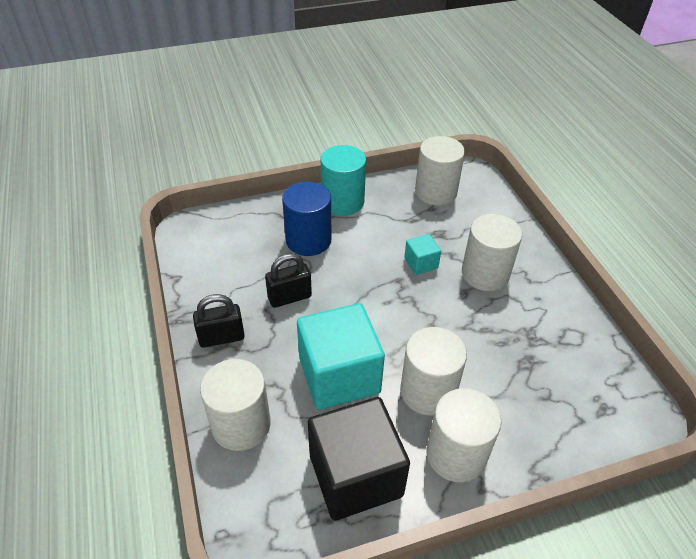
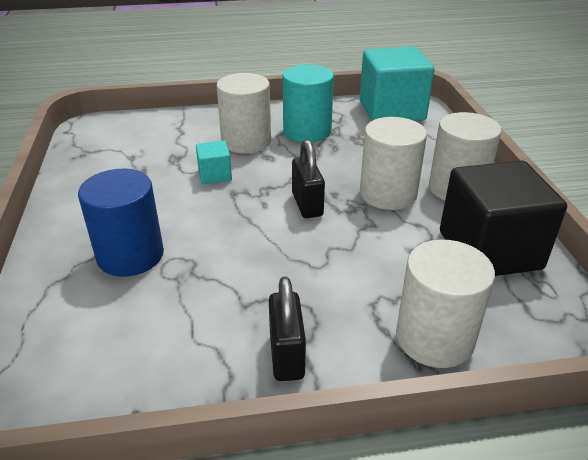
camera: 80 degrees left, 10 degrees down
(289, 297) = (231, 280): black padlock -> black padlock (307, 204)
(339, 375) = (364, 249): turquoise cube -> turquoise cube (391, 110)
(342, 201) = (72, 218): turquoise cylinder -> turquoise cylinder (307, 131)
(435, 192) = (106, 150): white cylinder -> none

